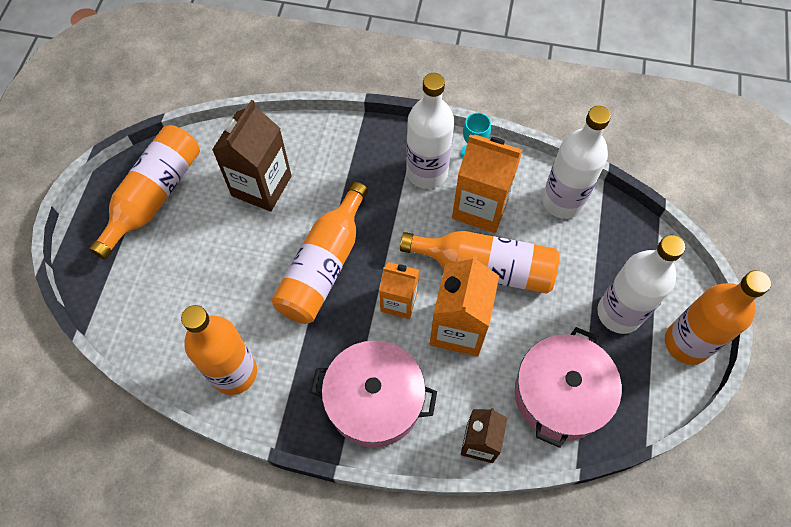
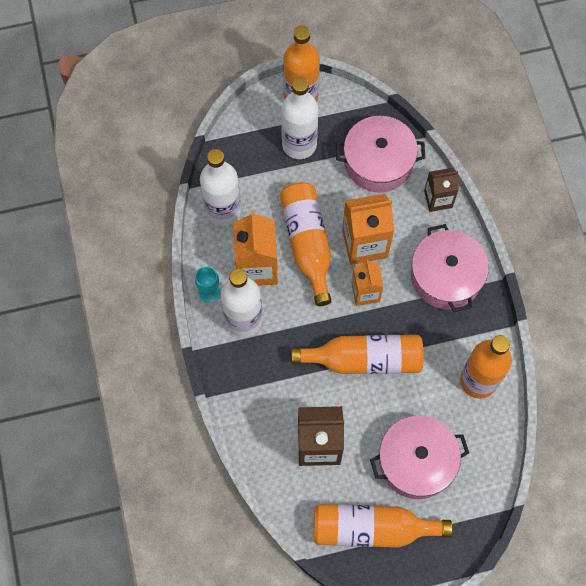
camera: 115 degrees left, 5 degrees up
(189, 266) = (416, 461): none -> pink pot

